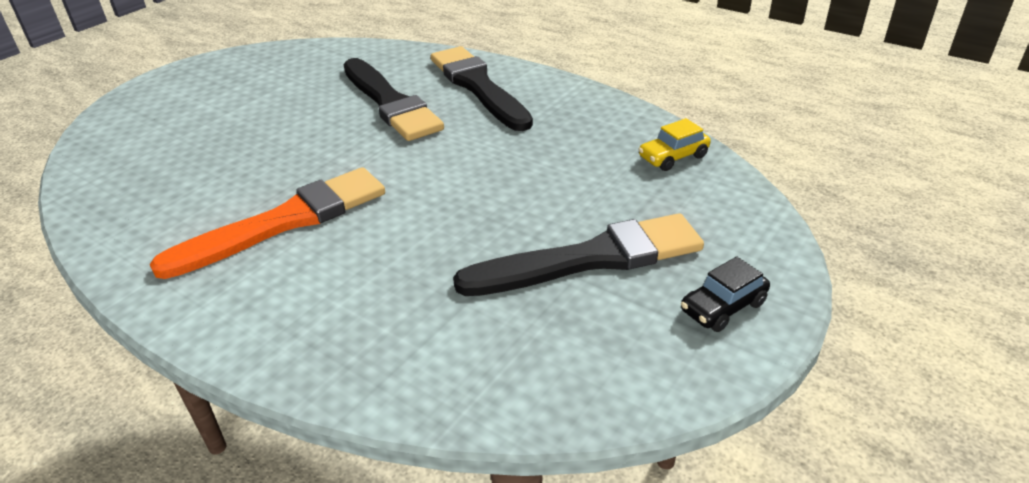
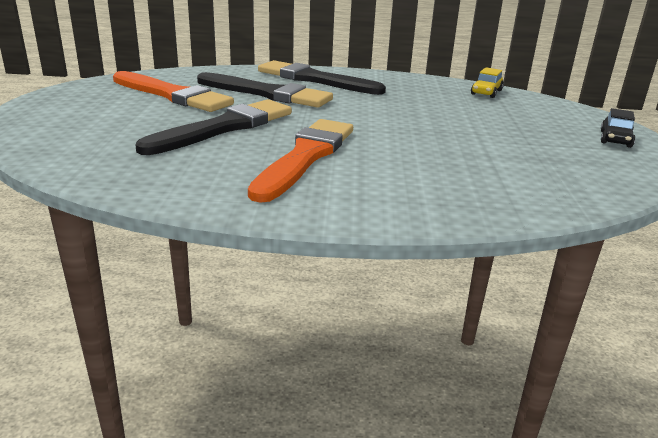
camera: 35 degrees left, 10 degrees down
(295, 87) = (173, 95): none -> orange brush
(590, 258) = (523, 135): black brush -> black brush (224, 127)

